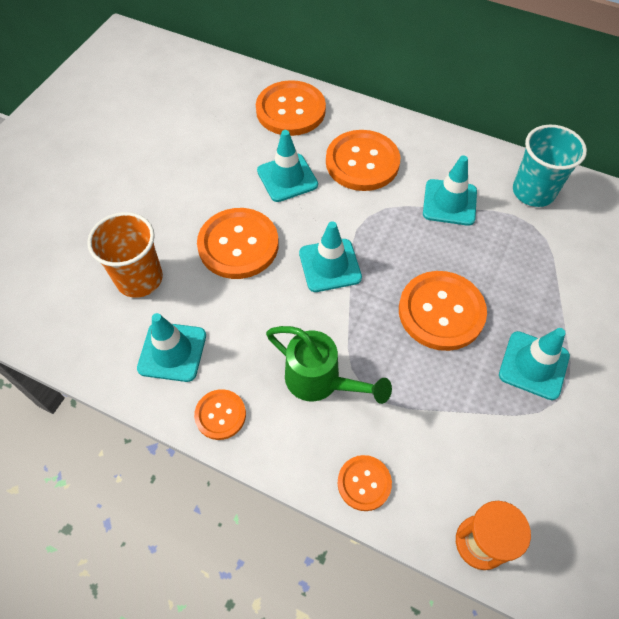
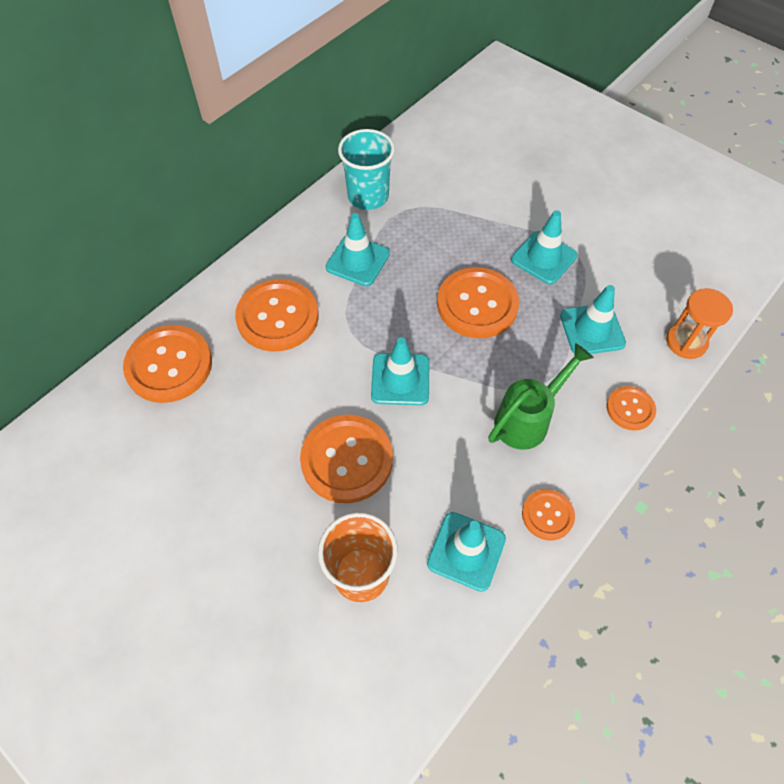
camera: 75 degrees left, 0 degrees up
(287, 178) = (271, 391): turquoise traffic cone -> turquoise traffic cone (592, 329)

